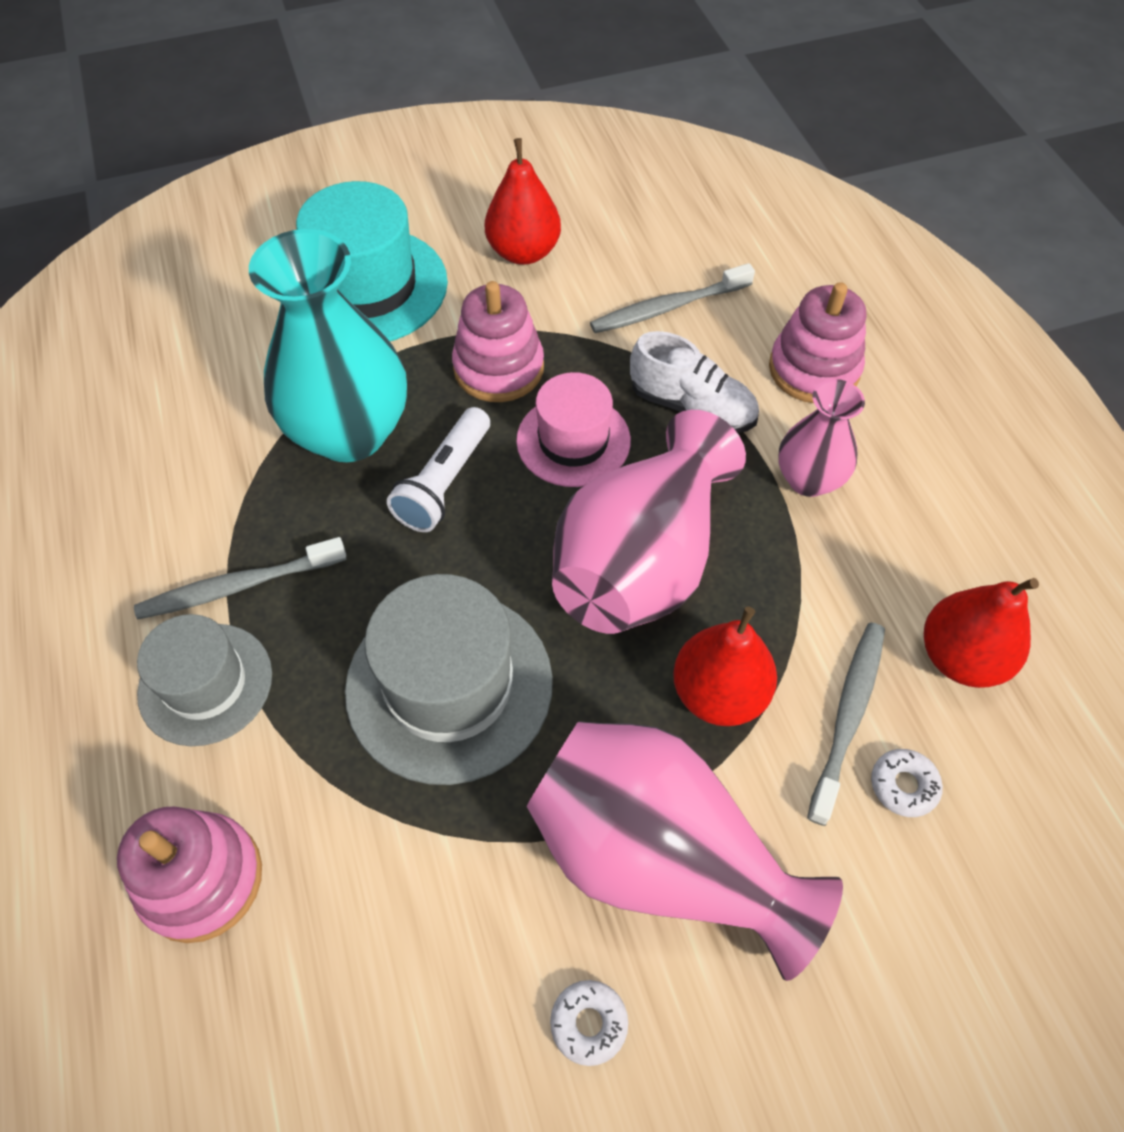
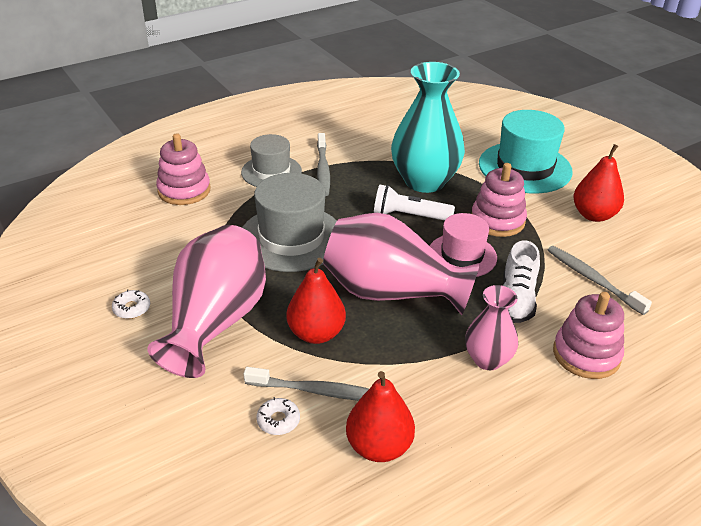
camera: 75 degrees right, 20 degrees down
(239, 586) = (323, 169): grey toothbrush -> grey toothbrush turned 150 degrees counterclockwise

